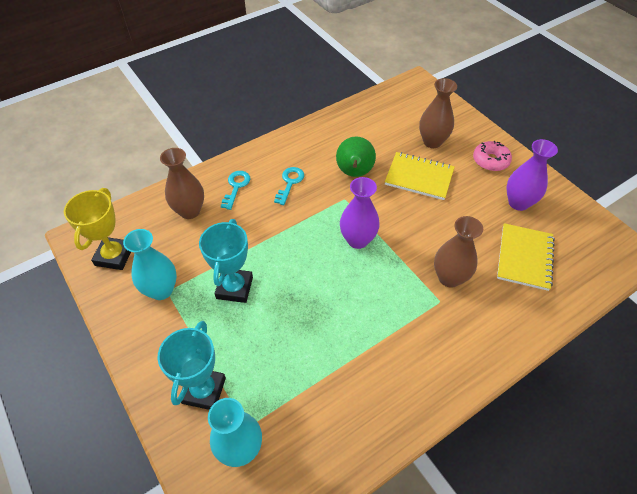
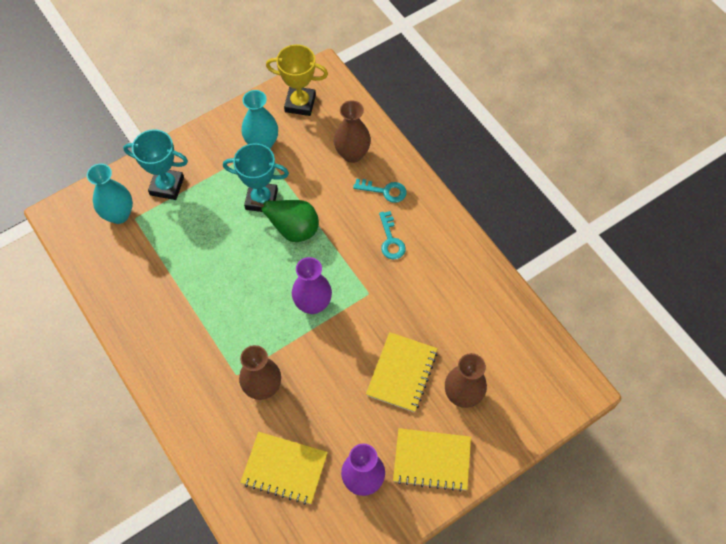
camera: 90 degrees right, 10 degrees up
(290, 183) = (391, 240): turquoise key -> turquoise key turned 60 degrees clockwise
(354, 173) = (407, 304): green pear -> green pear (294, 230)
(490, 161) = (432, 460): pink donut -> yellow notebook

